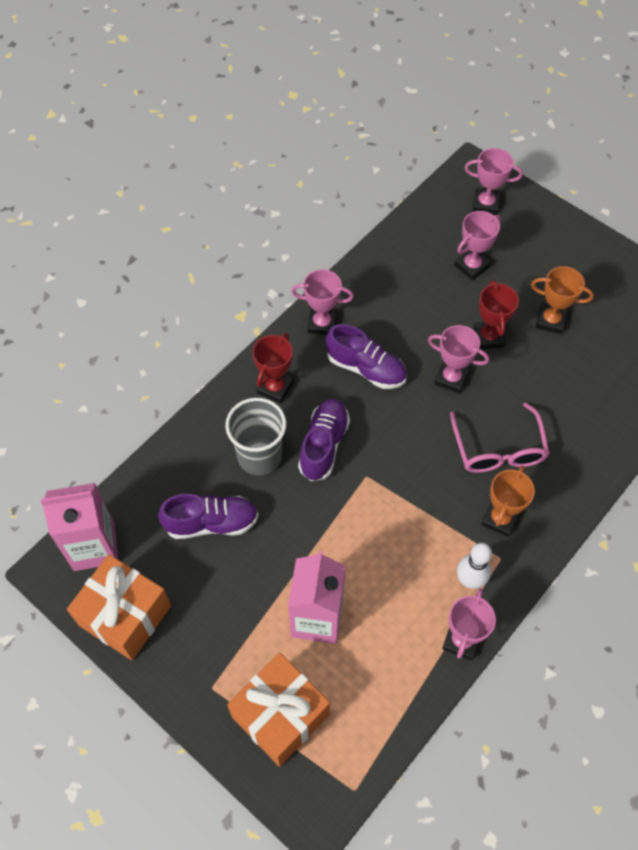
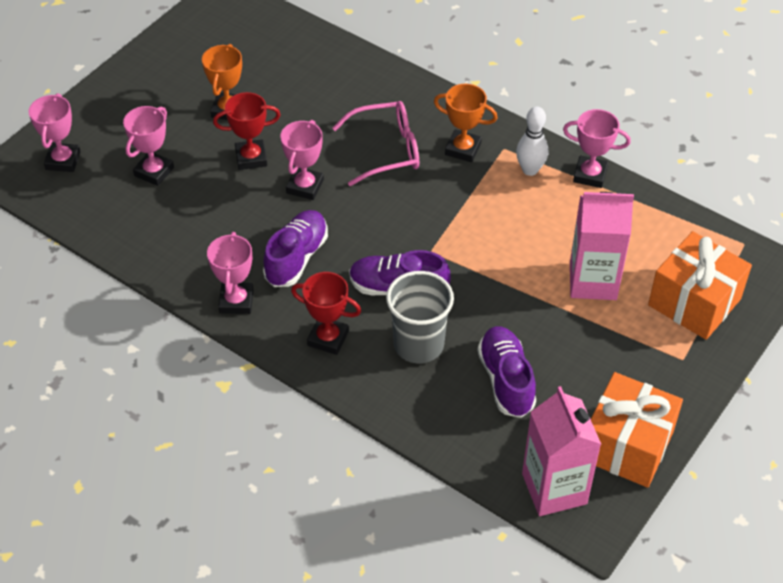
camera: 95 degrees left, 10 degrees down
(472, 266) = (154, 172): pink trophy -> pink trophy turned 75 degrees clockwise

